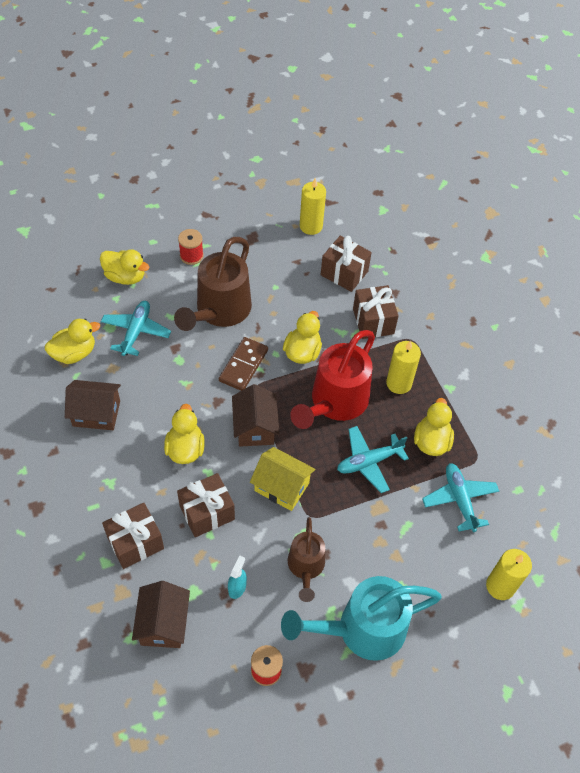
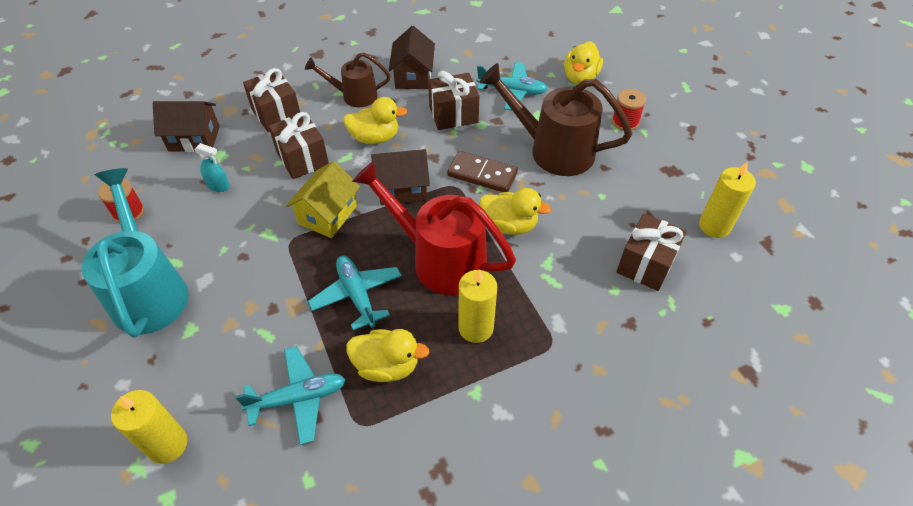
camera: 90 degrees right, 5 degrees down
(74, 353) = (479, 56): yellow duck -> none
(305, 567) = (230, 239): brown watering can -> brown watering can (354, 96)
(373, 321) = (572, 298): brown gift -> brown gift (453, 114)

